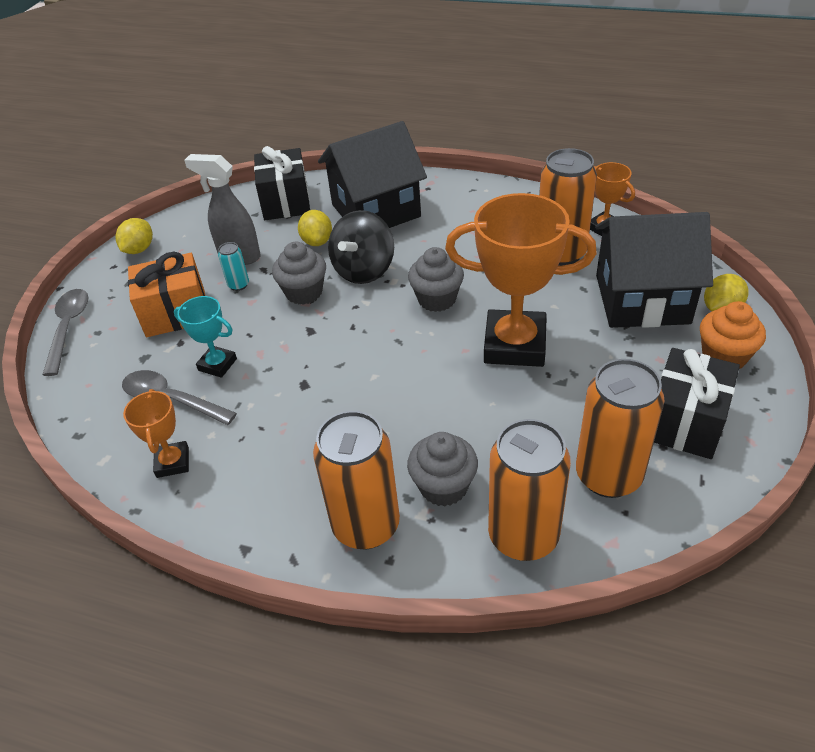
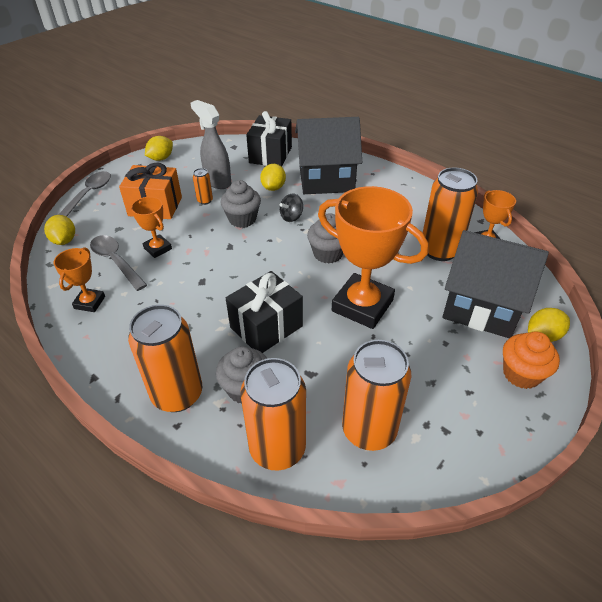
camera: 20 degrees right, 0 degrees up
(77, 398) = (64, 240): none -> yellow lemon
(217, 364) = (158, 248): turquoise trophy -> orange trophy
(238, 285) = (205, 200): turquoise can -> orange can
(364, 270) = (291, 217): black spinning top -> black spinning top, size x0.53
(685, 422) = (456, 413): black gift -> black gift (266, 327)

